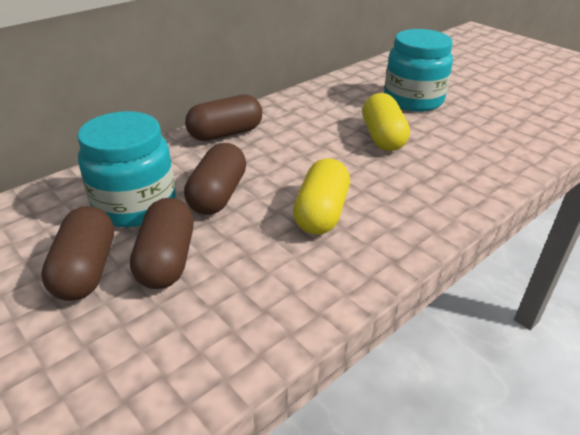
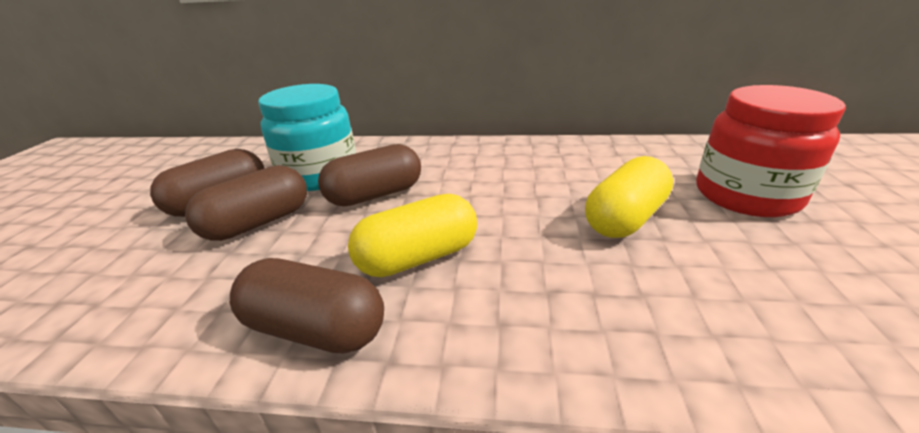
camera: 50 degrees right, 5 degrees down
(225, 134) = (469, 152): brown capsule -> brown capsule (315, 329)
(413, 100) = (746, 195): turquoise jar -> red jar

